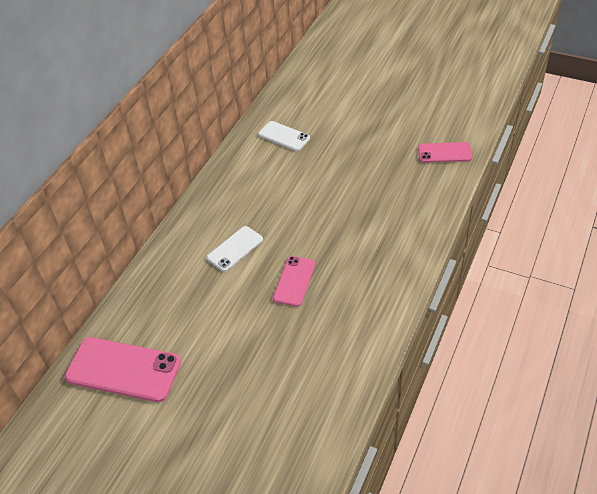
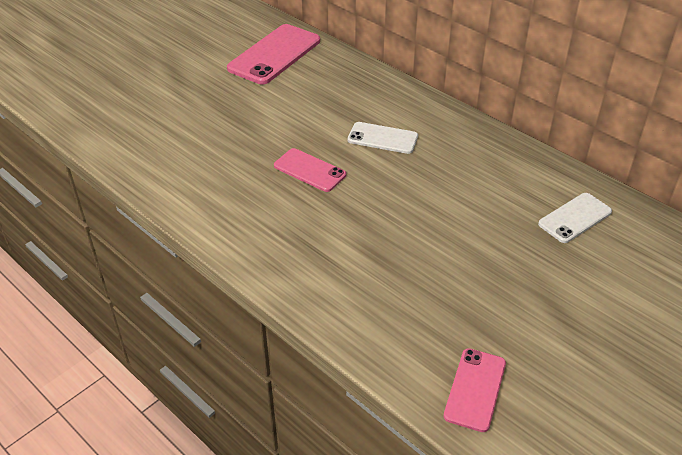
camera: 105 degrees right, 5 degrees down
(235, 249) = (382, 138): white phone -> white phone turned 45 degrees counterclockwise

